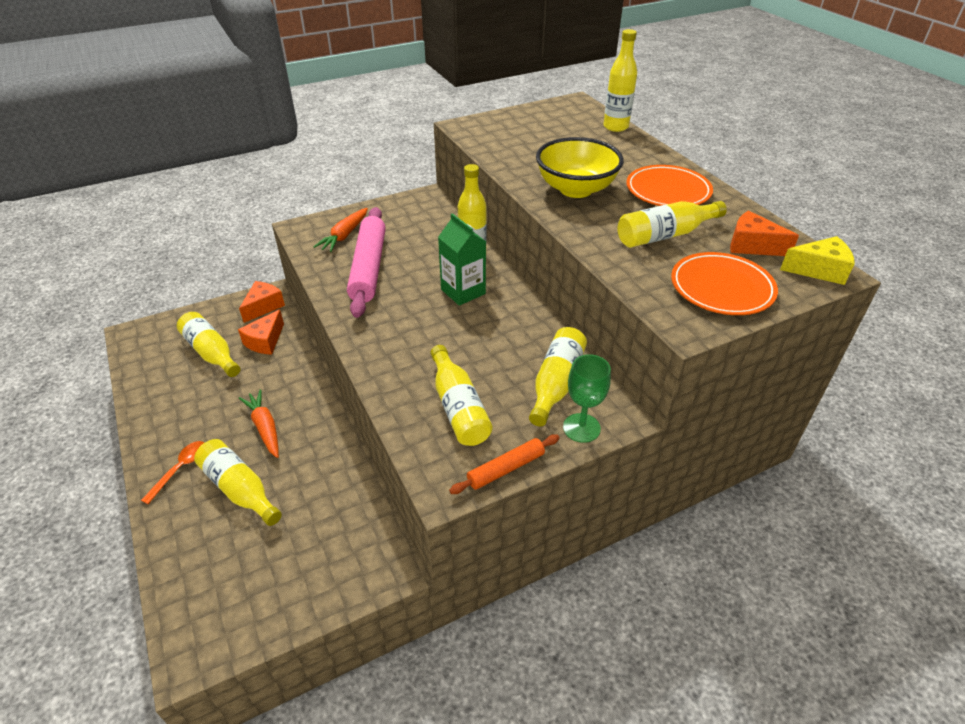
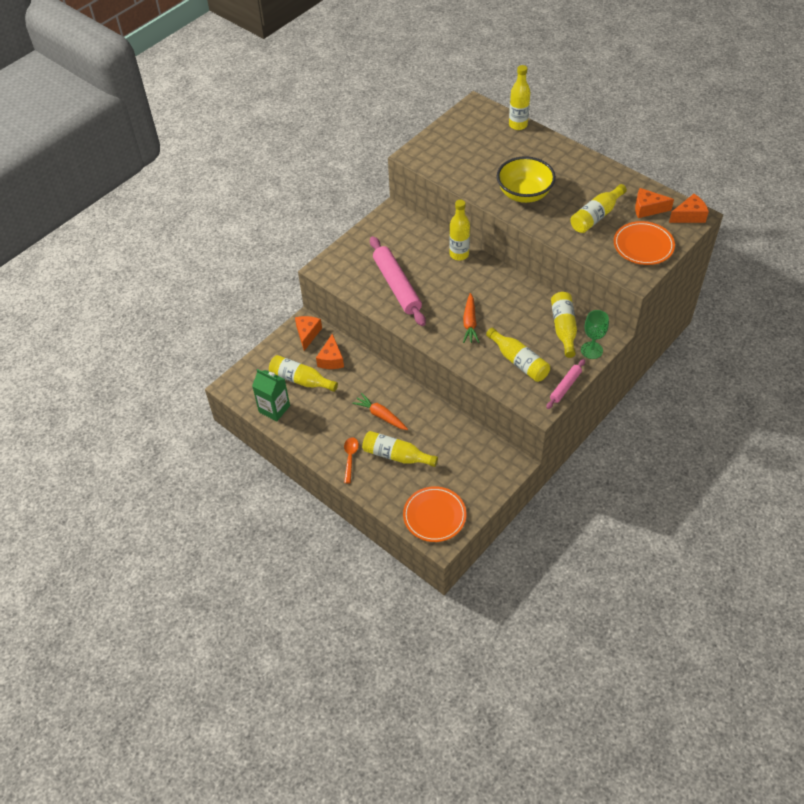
camera: 20 degrees left, 10 degrees up
(344, 235) = (359, 265): orange carrot -> orange carrot (470, 323)
(463, 291) = (471, 284): green carton -> green carton (274, 409)
(506, 469) = (565, 386): orange rolling pin -> pink rolling pin
(668, 191) = (581, 178): orange plate -> orange plate (434, 516)
(819, 270) = (689, 216): yellow cheese -> orange cheese

